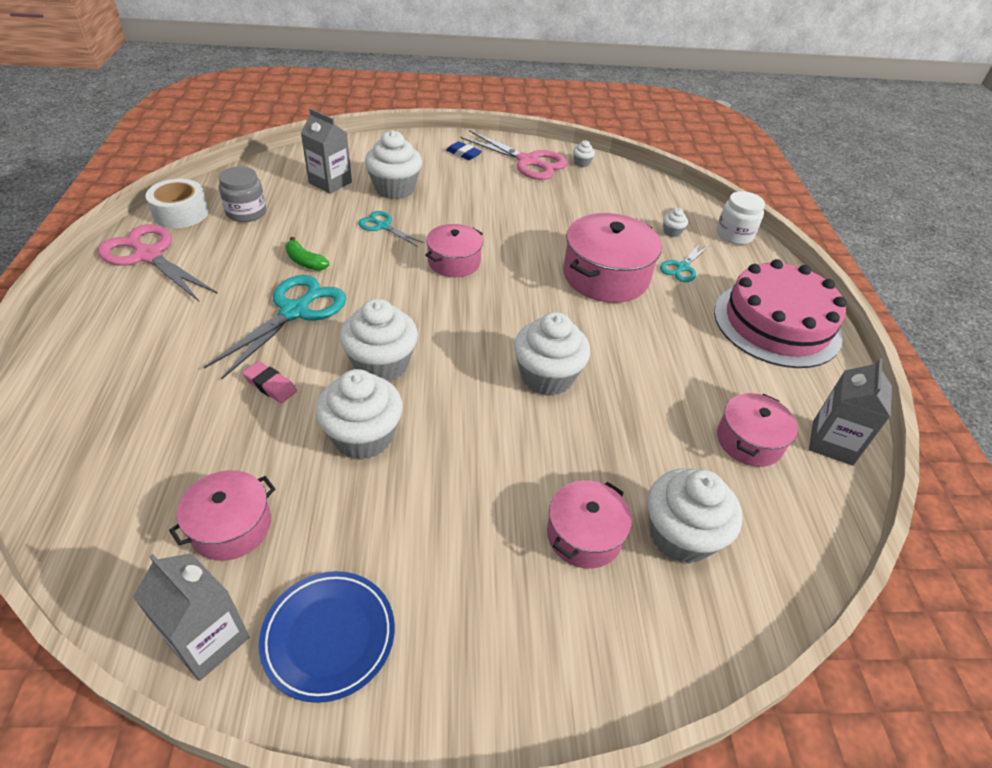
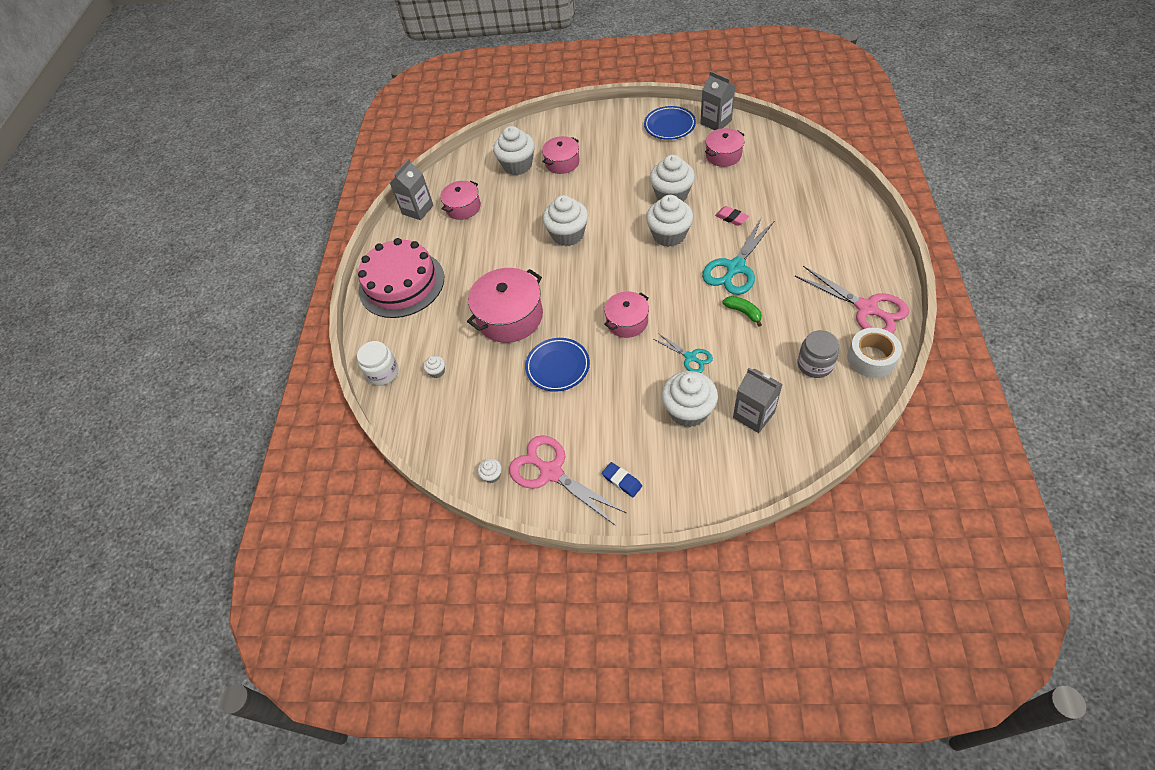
camera: 165 degrees left, 10 degrees up
(534, 228) = (558, 366): none -> blue plate
(682, 267) = (446, 330): turquoise scissors -> none

